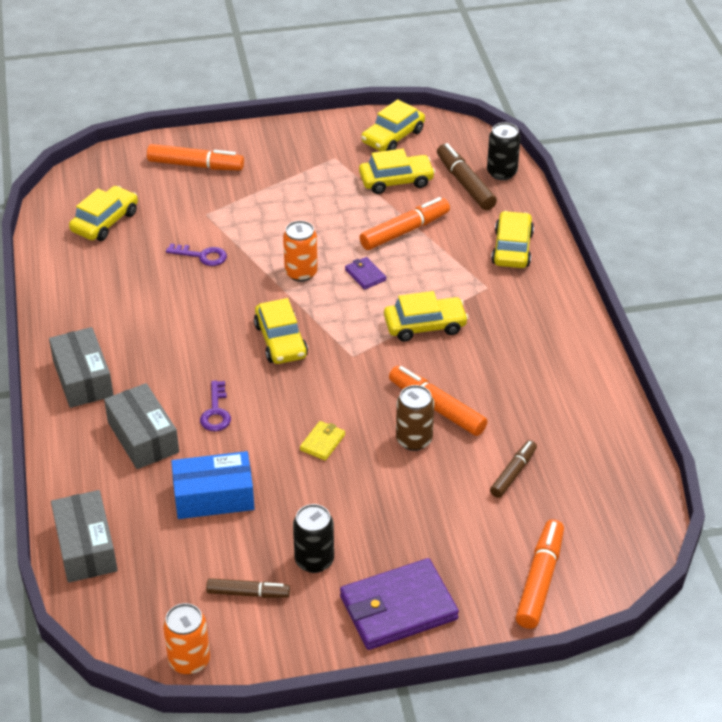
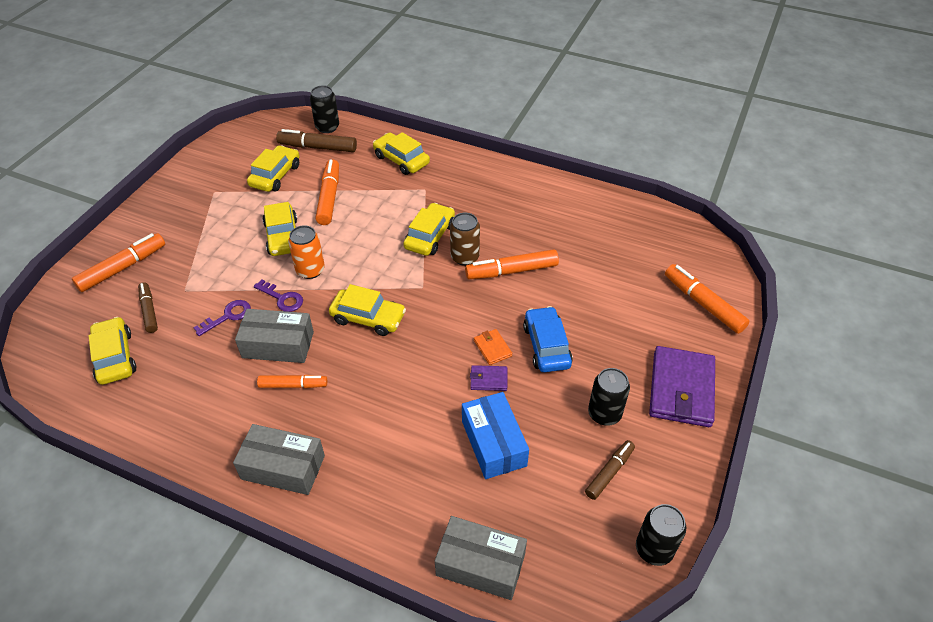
camera: 55 degrees left, 5 degrees up
(143, 437) = (390, 458): grey box -> grey box (278, 345)
(166, 337) = (293, 385): none -> orange marker
(189, 660) = (654, 549): orange can -> black can
(214, 496) = (494, 443): blue box -> blue box turned 45 degrees counterclockwise
(216, 411) = (405, 395): purple key -> purple key (282, 298)
(322, 442) = (492, 348): yellow wallet -> orange wallet
(361, 480) = (546, 346): none -> blue car
(365, 275) = (350, 239): purple wallet -> purple wallet (488, 379)
(393, 137) = (230, 154): yellow car -> yellow car (283, 237)
(414, 440) = (531, 298): brown can -> brown can (465, 257)
(513, 473) = (602, 266): brown marker -> brown marker (149, 311)

